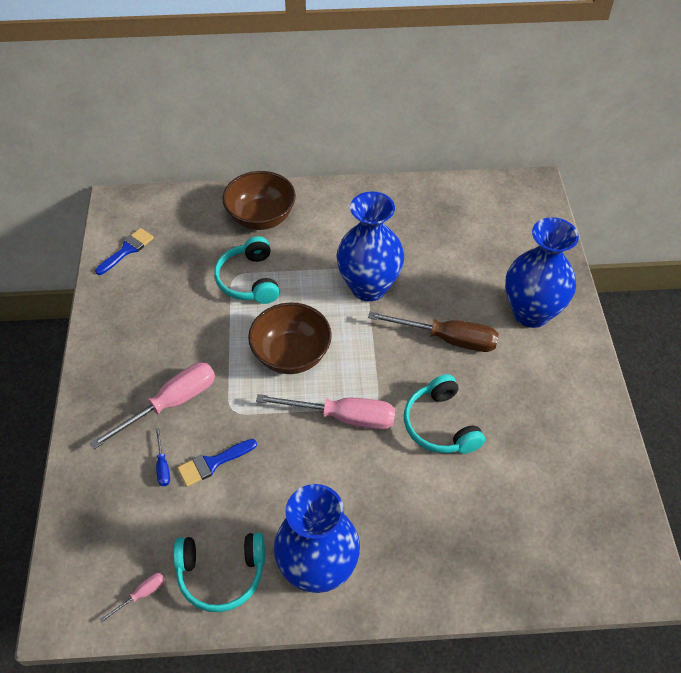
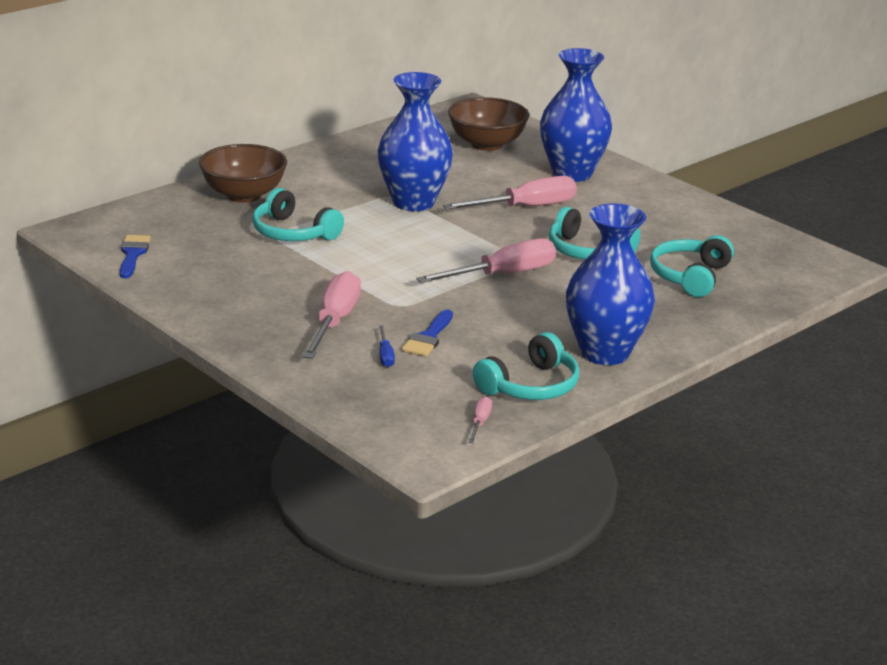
camera: 40 degrees left, 25 degrees down
(163, 466) = (385, 355): blue screwdriver -> blue screwdriver turned 45 degrees clockwise
(291, 355) = (403, 259): brown bowl -> brown bowl (486, 144)
(447, 339) = (525, 207): brown screwdriver -> pink screwdriver
(491, 510) = (690, 276): none -> turquoise headphones

